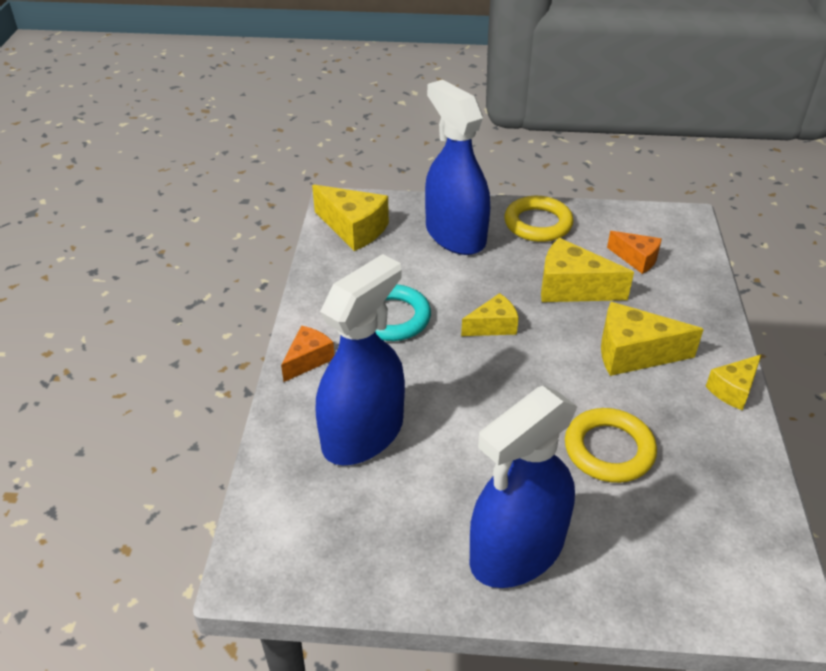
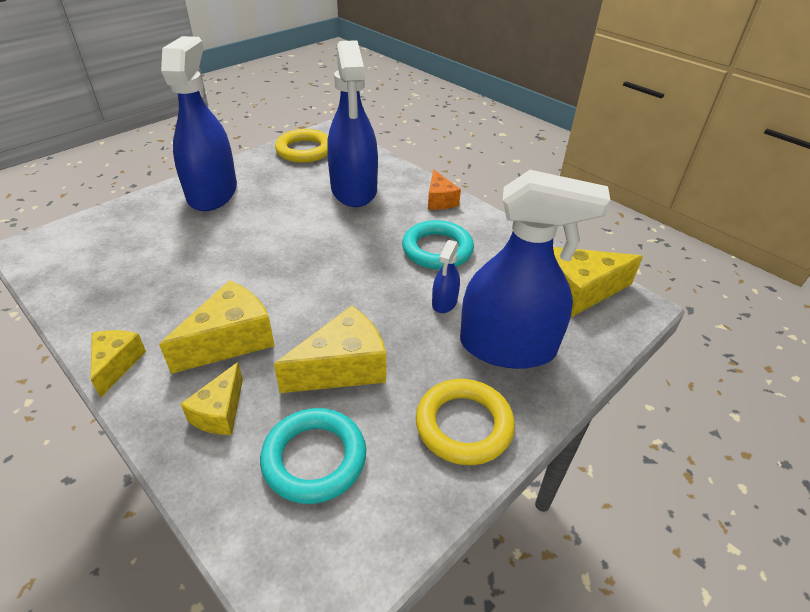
camera: 130 degrees right, 0 degrees up
(451, 280) = (444, 302): none -> blue spray bottle
(493, 326) = (364, 289): yellow cheese -> yellow cheese (220, 412)
(609, 450) = (197, 262): yellow ring -> yellow ring (304, 150)
(636, 259) = (314, 459): orange cheese -> turquoise ring

